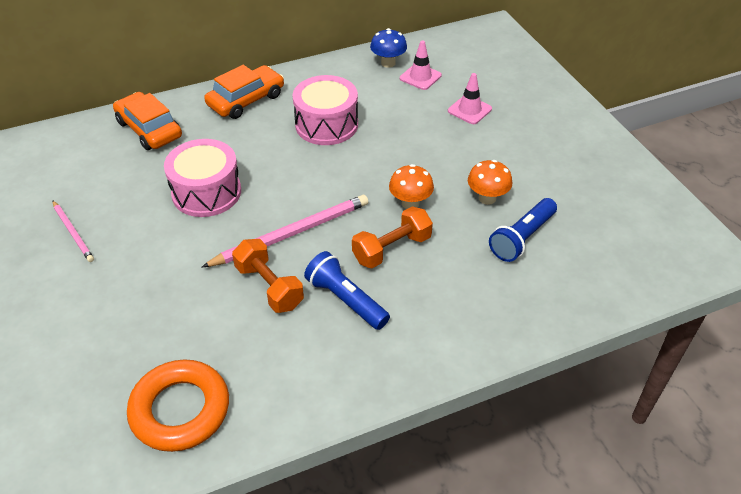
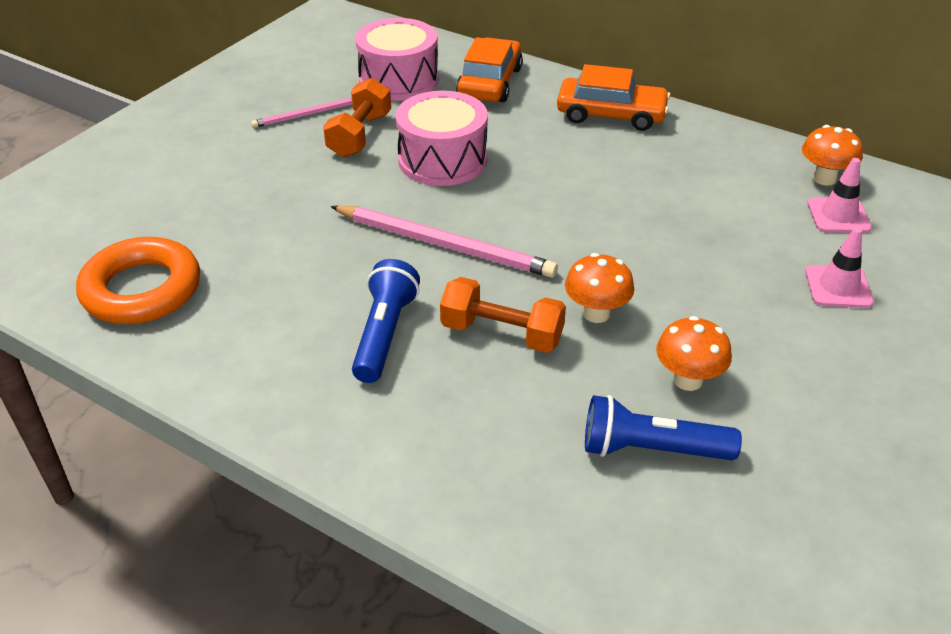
camera: 55 degrees right, 5 degrees down
(73, 233) = (306, 115): pink pencil -> pink pencil turned 45 degrees clockwise
(269, 287) = (351, 267): orange dumbbell -> orange dumbbell (359, 135)
(326, 124) = (647, 186): pink drum -> pink drum (398, 80)
(388, 63) = (824, 178): blue mushroom -> orange mushroom

